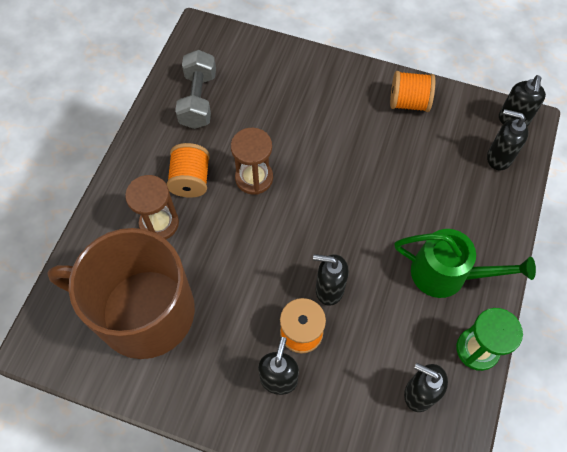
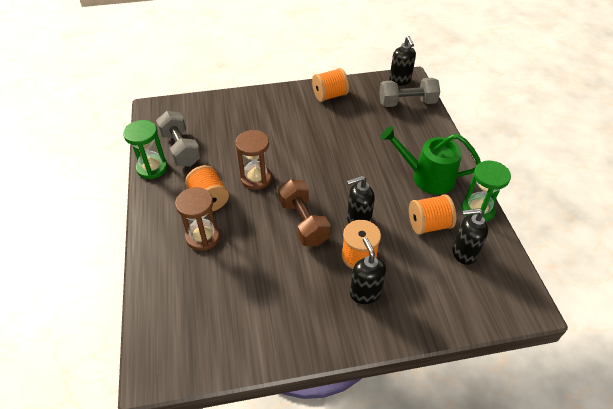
camera: 30 degrees left, 15 degrees down
(143, 311) = (230, 301): brown mug -> none
(156, 111) = (152, 168): none -> green hourglass
(269, 260) = (303, 222): none -> brown dumbbell
(404, 337) = (428, 225): none -> orange spool
(447, 274) = (426, 177): green watering can -> green watering can turned 150 degrees counterclockwise
(498, 157) = (407, 103): black soap dispenser -> grey dumbbell

